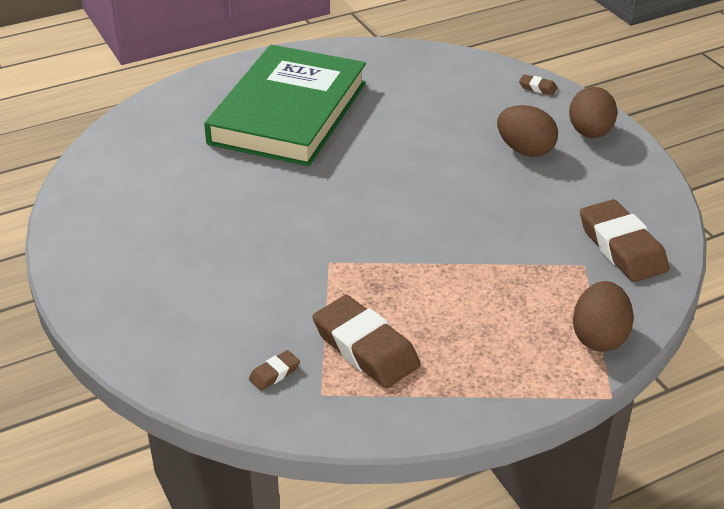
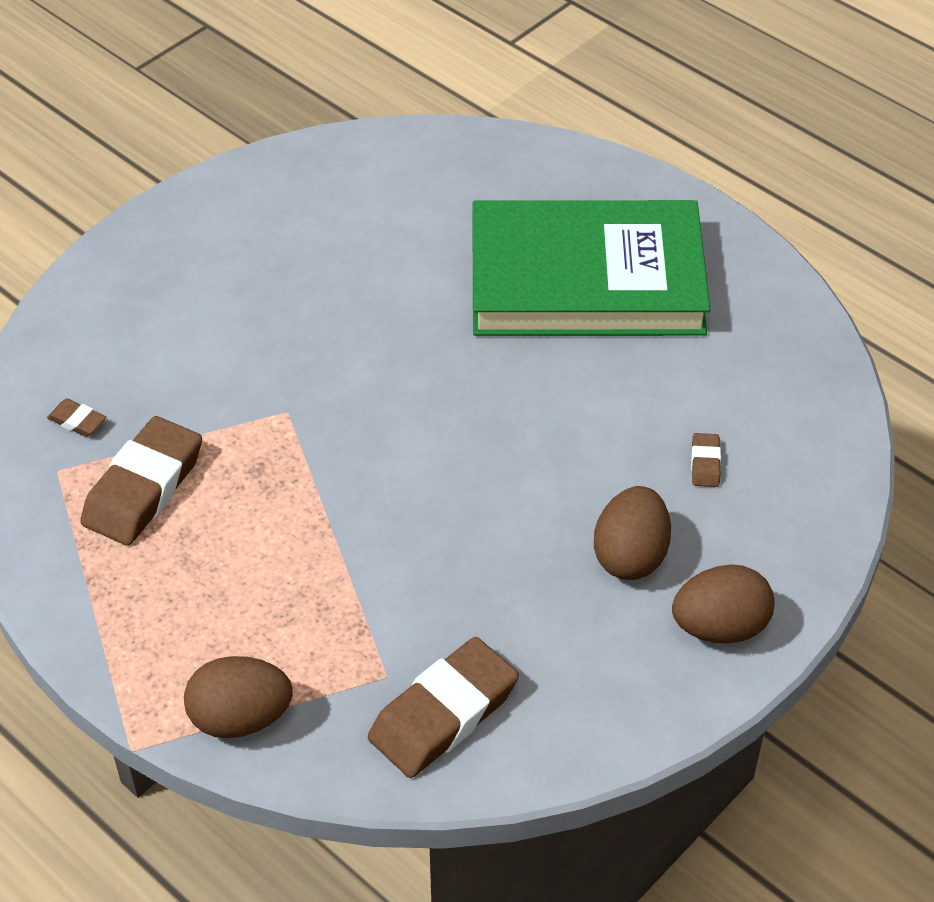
camera: 70 degrees right, 10 degrees up
(537, 88) = (814, 537): brown eraser -> brown eraser (705, 463)

